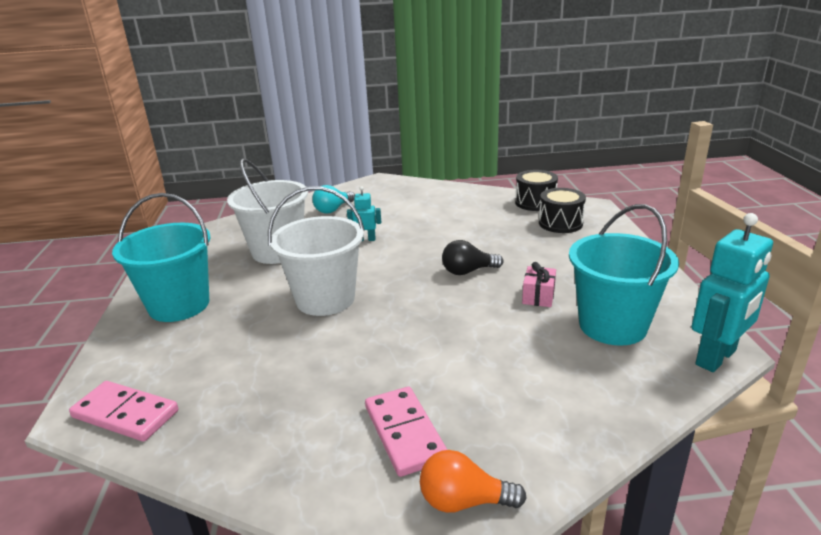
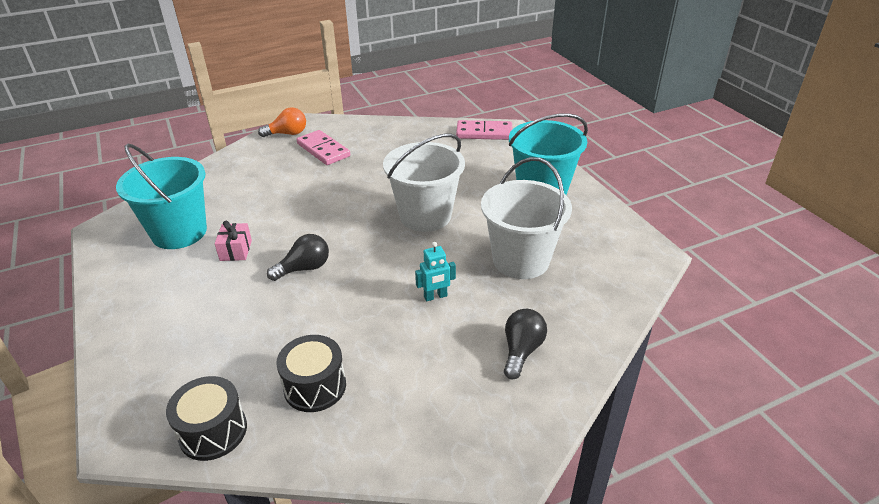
camera: 160 degrees right, 10 degrees up
(333, 209) = (521, 351): turquoise light bulb -> black light bulb
(560, 223) = (186, 376): black drum -> black drum (315, 386)
(716, 358) = (114, 220): turquoise robot -> none

